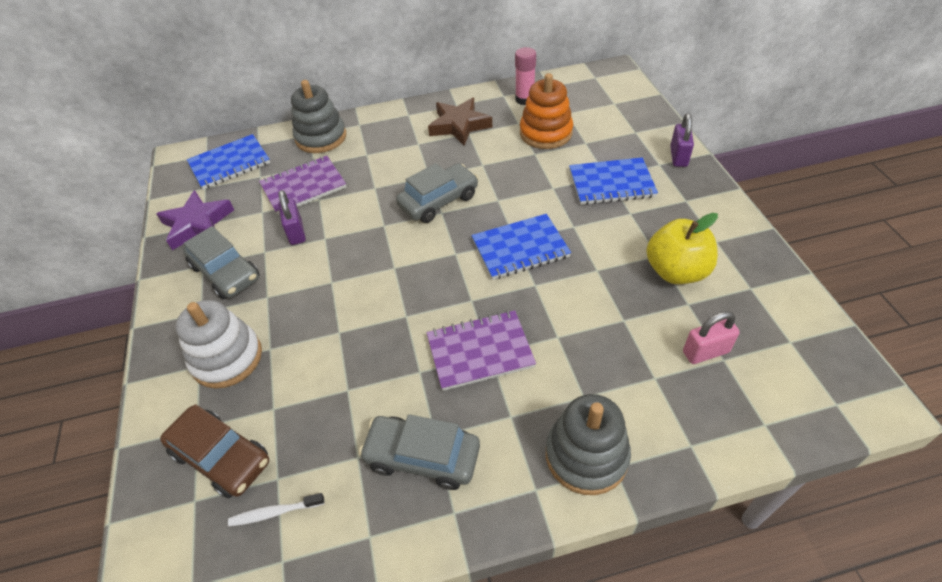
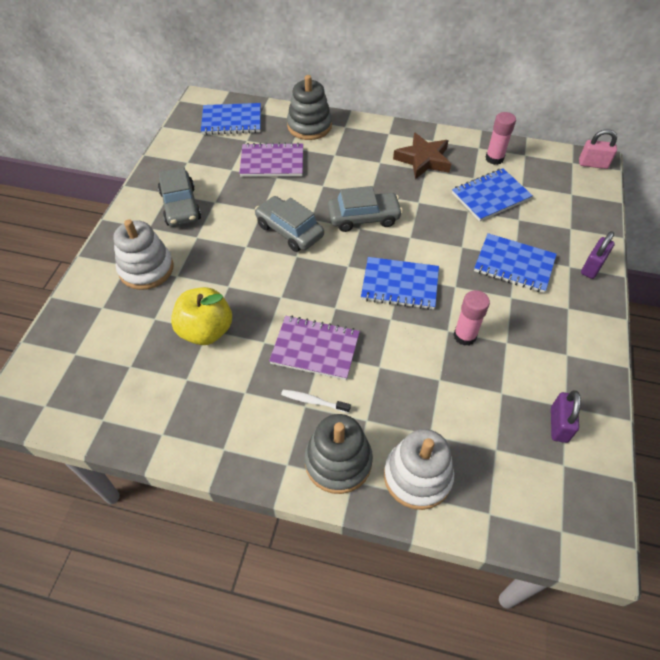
camera: 25 degrees right, 5 degrees up
(197, 224) = (183, 160): purple star -> none
(221, 457) = (105, 334): brown car -> none
(274, 512) = (116, 387): white toothbrush -> white toothbrush (313, 401)
(296, 232) = (245, 197): purple padlock -> purple padlock (559, 425)
(422, 457) = (227, 401): grey car -> grey car (289, 230)
(545, 133) = (490, 196): orange stacking toy -> blue notebook
(616, 267) = (464, 336): none -> pink glue stick
(673, 426) = (417, 476): none -> white stacking toy
(676, 271) = (512, 362): yellow apple -> yellow apple (206, 331)
(705, 352) = (486, 436): pink padlock -> pink padlock (593, 164)

